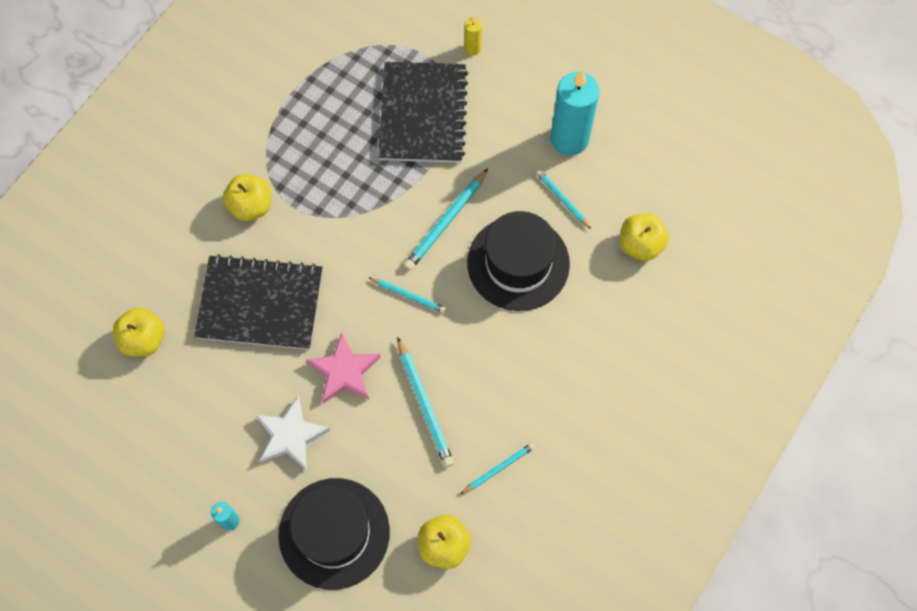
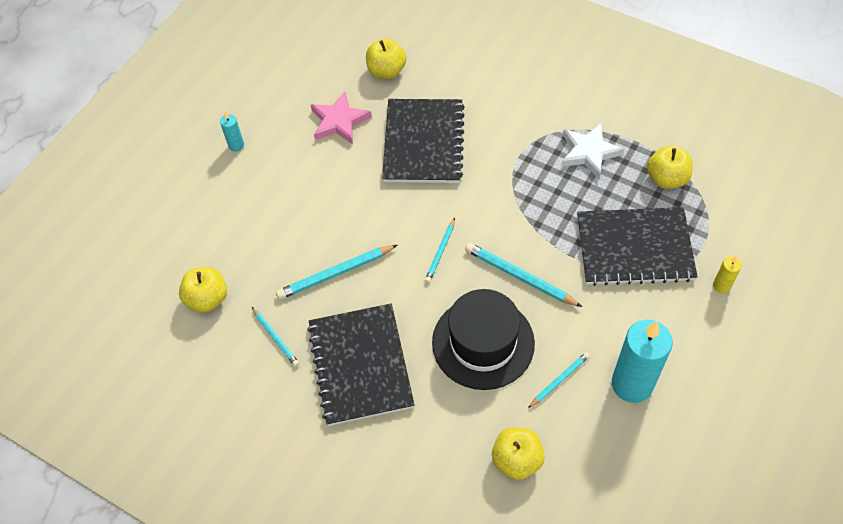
camera: 90 degrees right, 10 degrees down
(251, 206) = (515, 125): yellow apple -> yellow apple (666, 178)
(290, 436) = (306, 177): white star -> white star (589, 152)
(334, 533) = (222, 217): black hat -> none
(344, 371) = (365, 209): pink star -> pink star (339, 121)
(536, 382) = (360, 365): none -> black notebook

